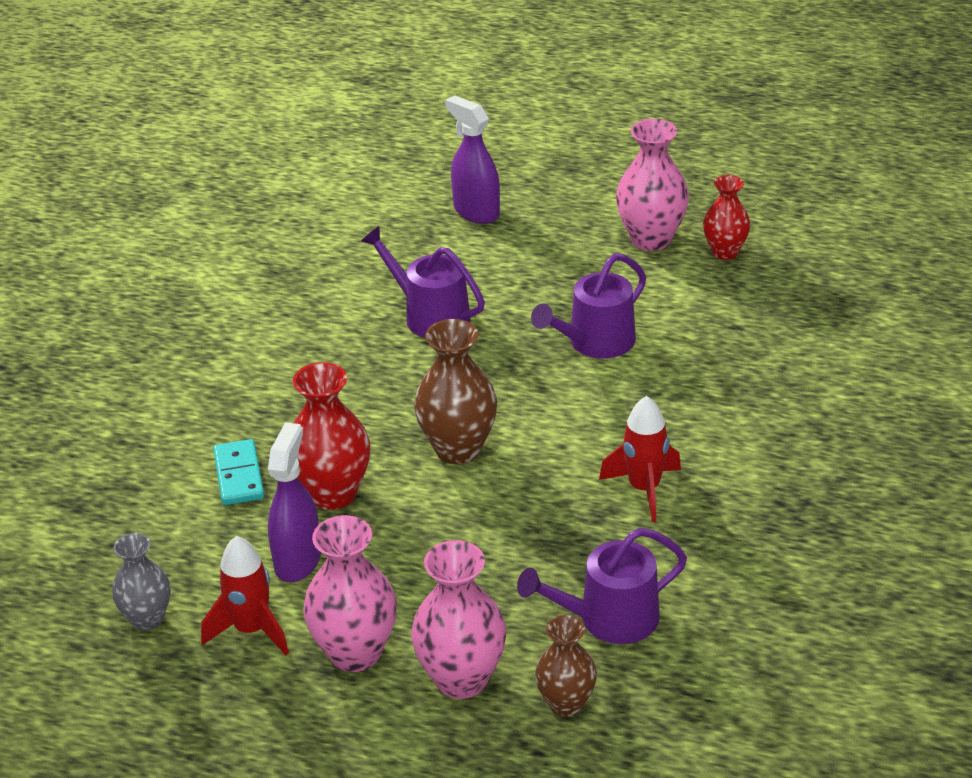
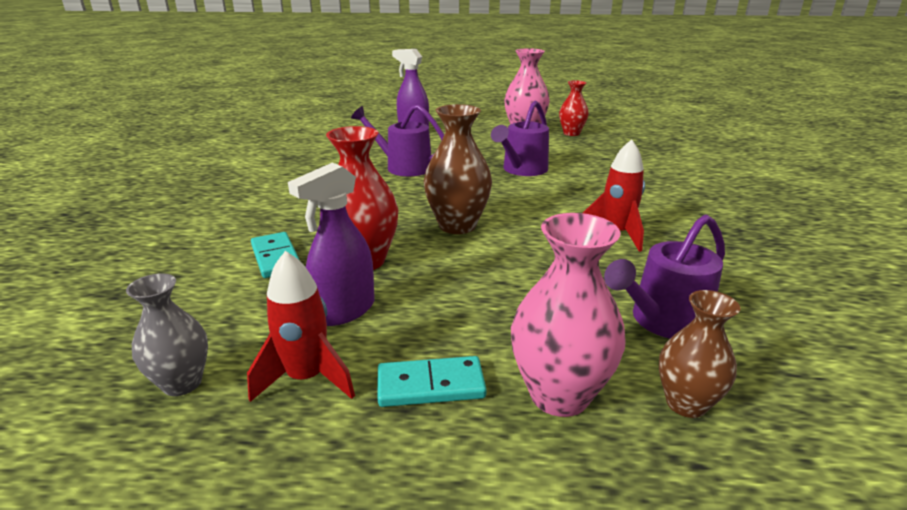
camera: 15 degrees left, 10 degrees down
(298, 560) = (344, 311): purple spray bottle -> purple spray bottle turned 135 degrees counterclockwise
(355, 653) = (430, 385): pink vase -> turquoise domino

